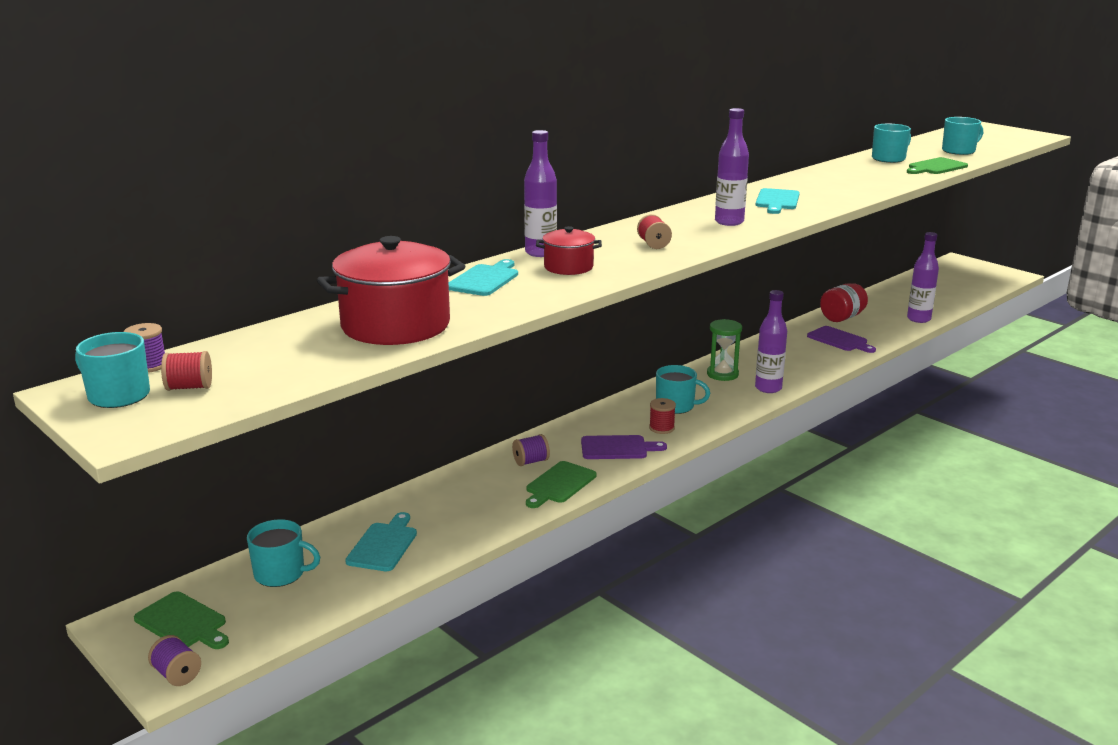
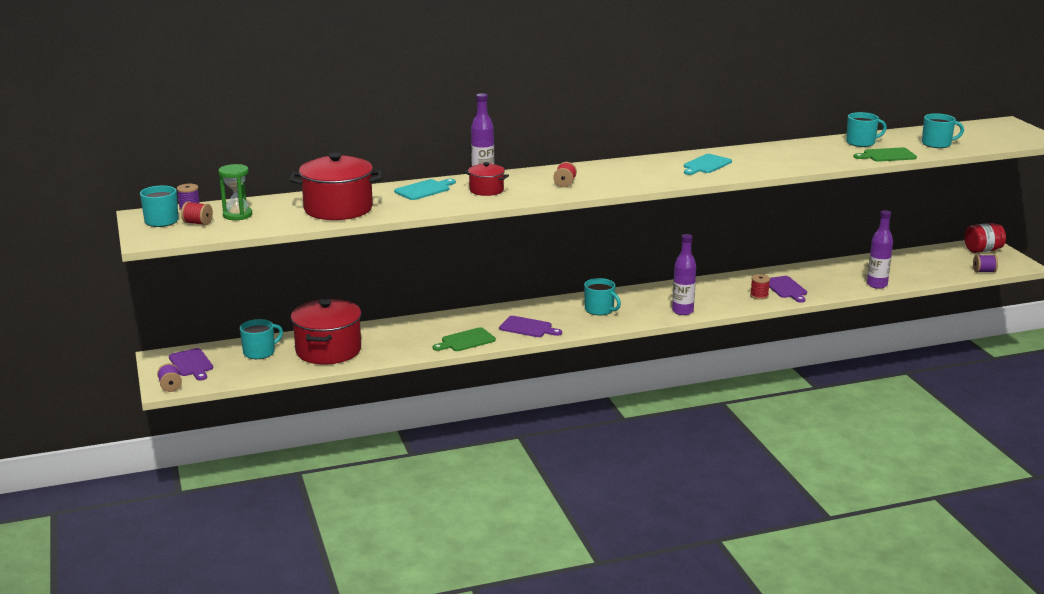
camera: 25 degrees right, 0 degrees up
(183, 622) = (192, 364): green cutting board -> purple cutting board
(281, 574) = (260, 352): turquoise mug -> turquoise mug turned 75 degrees counterclockwise
(383, 545) = (328, 350): turquoise cutting board -> red pot
(531, 461) = (462, 324): purple spool -> purple spool (984, 271)
(661, 428) = (572, 321): red spool -> red spool (759, 296)
(722, 374) = (660, 295): green hourglass -> green hourglass (237, 215)
(729, 222) = (643, 176): purple bottle -> none
(842, 317) = (812, 272): red jar -> red jar (982, 250)

